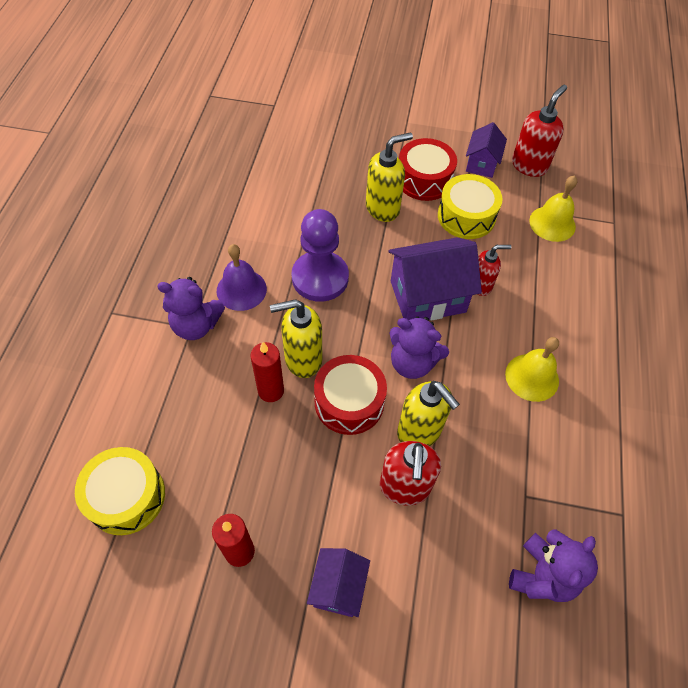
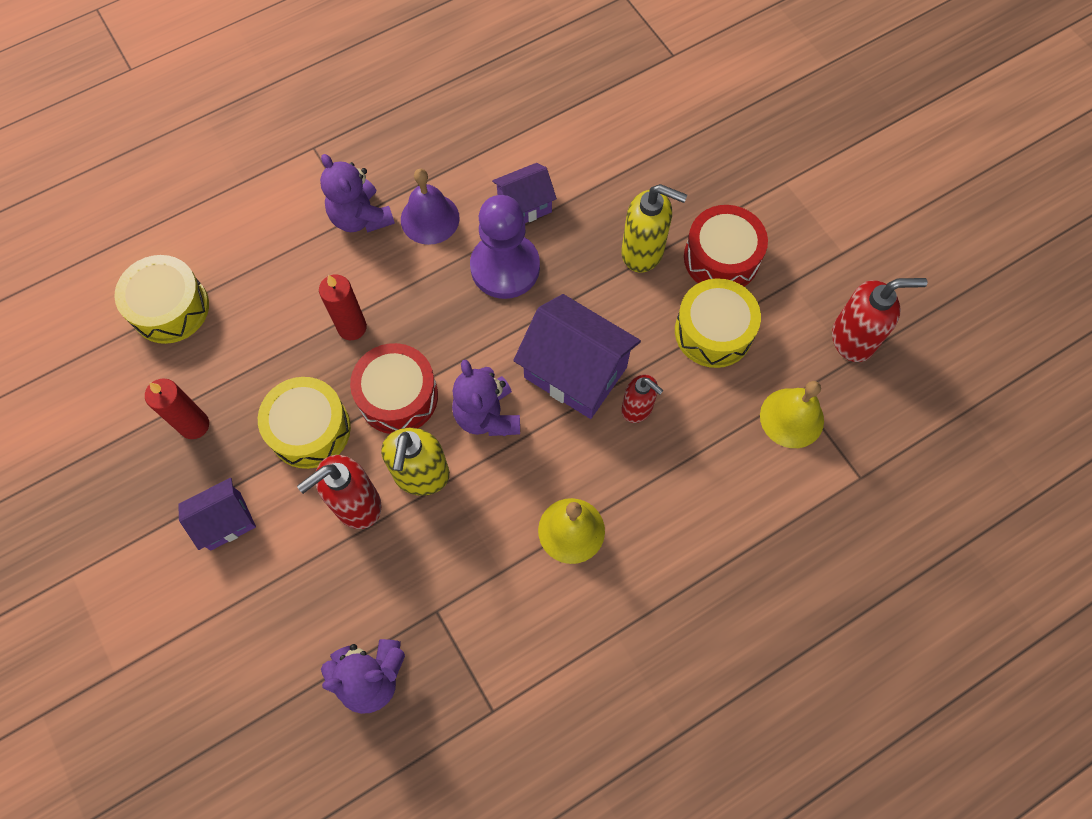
camera: 50 degrees right, 10 degrees up
(302, 359) = (405, 325): yellow soap dispenser -> none
(320, 474) = (310, 429): none -> yellow drum
(481, 163) = (804, 293): purple house -> purple house (524, 206)

